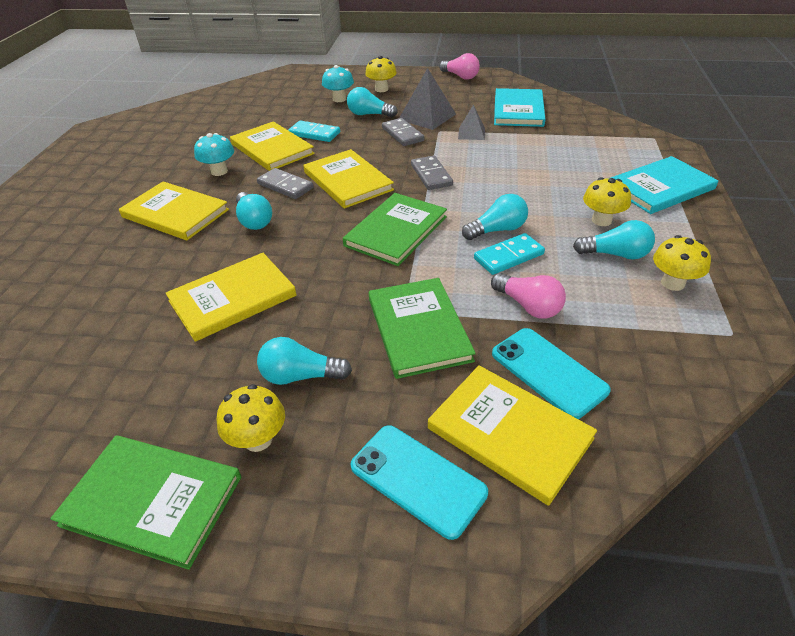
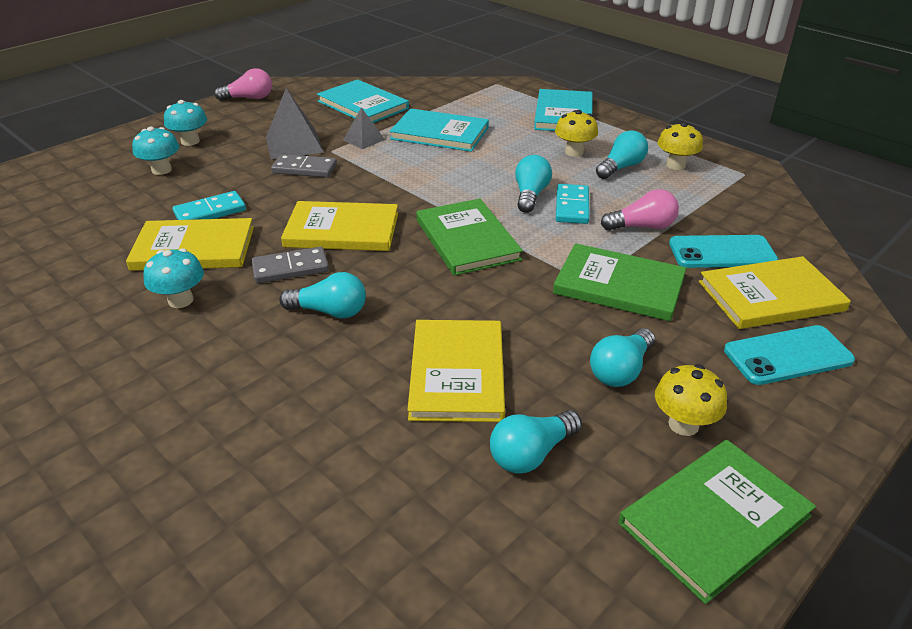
camera: 55 degrees left, 5 degrees down
(175, 213) = (226, 363): yellow book -> none
(369, 114) = (230, 168): turquoise light bulb -> turquoise light bulb (531, 454)
(381, 89) = (190, 141): yellow mushroom -> turquoise mushroom
(431, 175) = (402, 186): grey domino -> none
(528, 153) = (440, 133): none -> turquoise book

